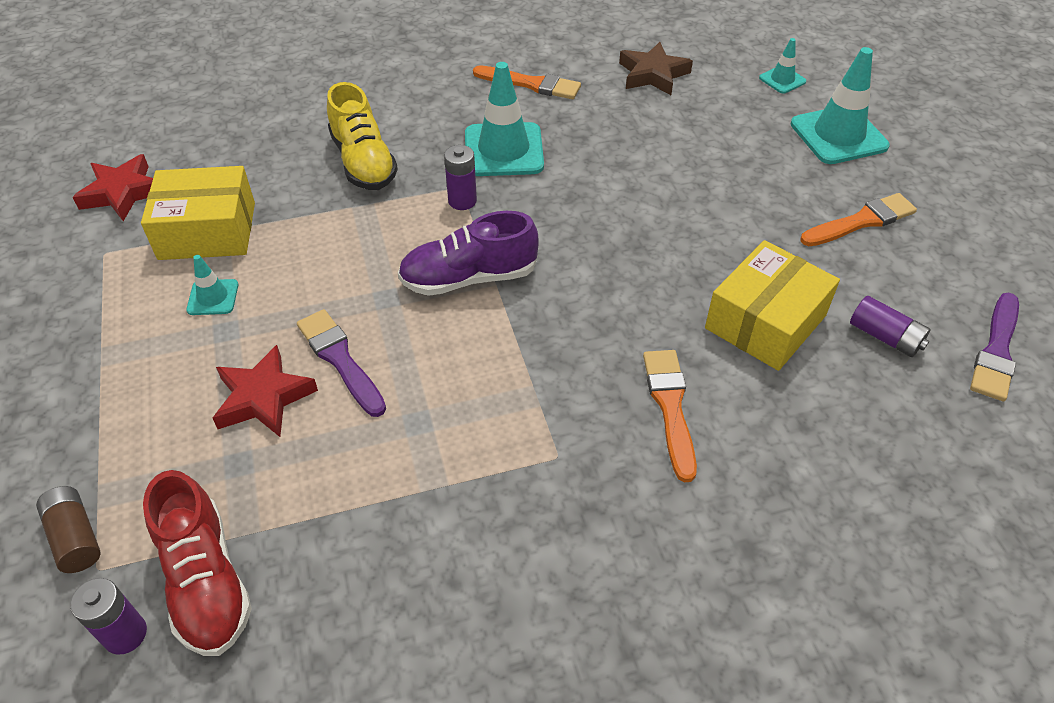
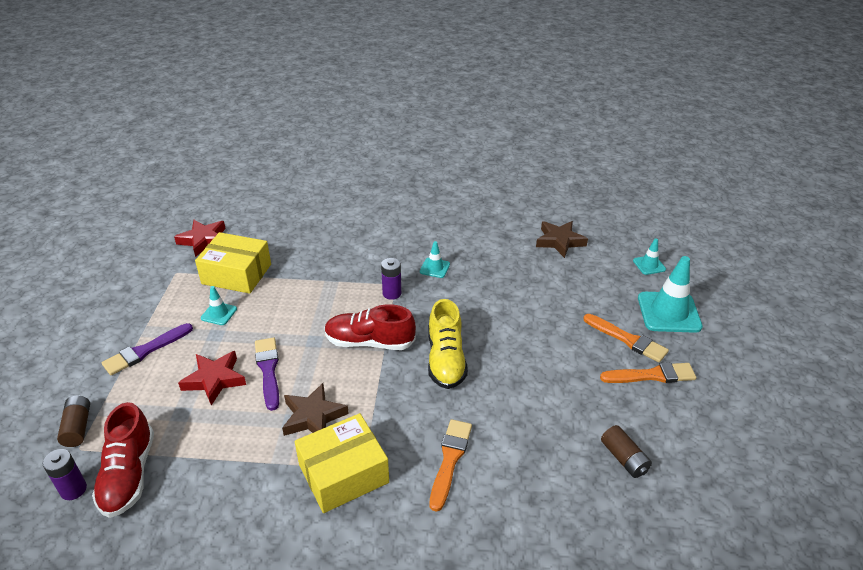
camera: 20 degrees right, 10 degrees down
(363, 162) = (346, 255): yellow shoe -> yellow shoe (445, 360)
(446, 406) = (313, 416): none -> brown star
(468, 278) = (369, 342): purple shoe -> red shoe
(503, 150) = (434, 268): turquoise traffic cone -> turquoise traffic cone, size x0.50
(531, 84) = (475, 230): orange brush -> orange brush (627, 339)
(765, 322) = (544, 424): yellow box -> yellow box (343, 474)
(885, 337) = (624, 458): purple battery -> brown battery
(996, 351) = (702, 493): purple brush -> purple brush (145, 351)

